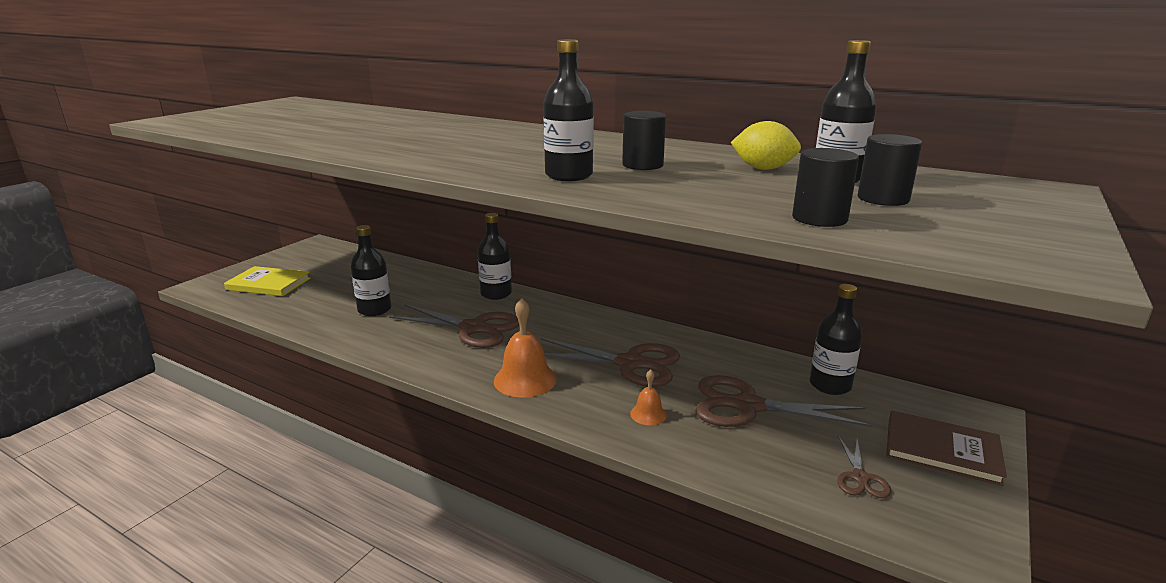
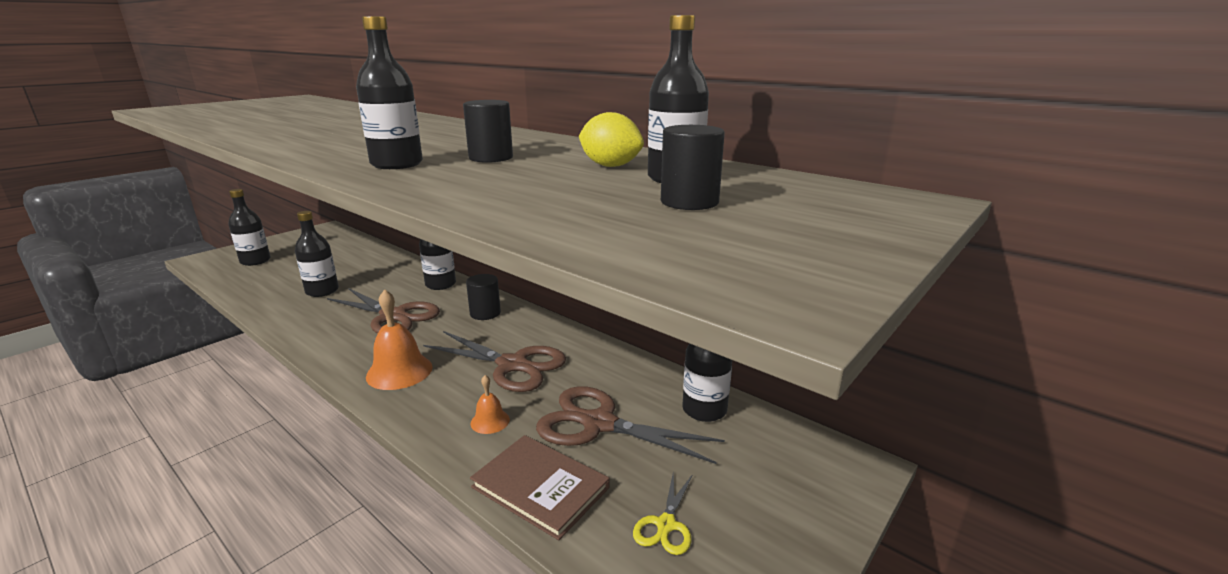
camera: 10 degrees right, 0 degrees up
(268, 284) = (255, 261): yellow book -> black bottle
(819, 218) = (575, 219): black cylinder -> black cylinder (485, 313)
(860, 478) = (665, 525): brown scissors -> yellow scissors
(942, 450) = (784, 503): brown book -> brown book (540, 487)

